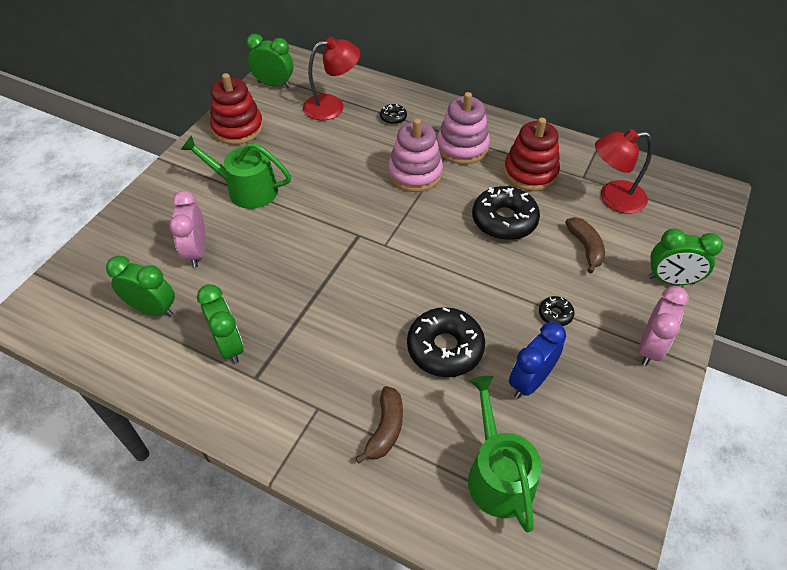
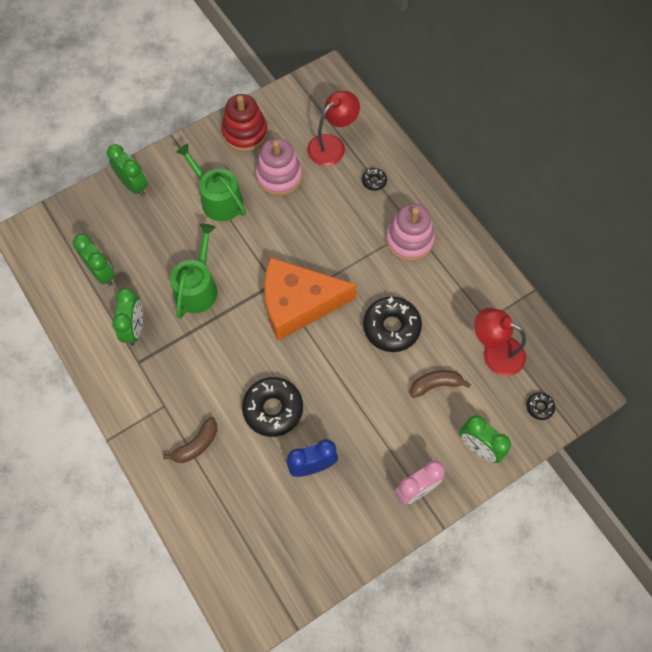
camera: 30 degrees right, 15 degrees up
(197, 252) = (154, 239): pink clock -> none
(274, 85) = (299, 98): green clock -> green clock (133, 185)
(332, 106) = (332, 145): red lamp -> red lamp turned 60 degrees counterclockwise
(397, 241) = (298, 303): none -> orange cheese
(415, 173) = (353, 247): pink stacking toy -> pink stacking toy (279, 176)
(497, 474) = (245, 515): green watering can -> green watering can (198, 287)
(530, 172) = (446, 293): red stacking toy -> none
(555, 314) = (369, 426): black donut -> black donut (539, 407)
(585, 247) = (435, 385): brown banana -> brown banana turned 120 degrees counterclockwise

